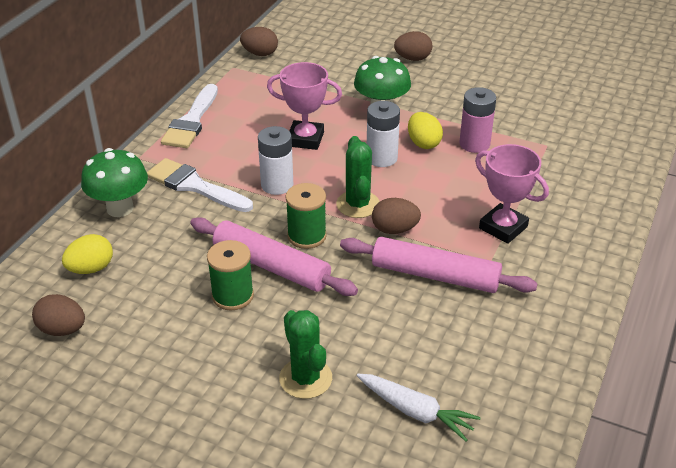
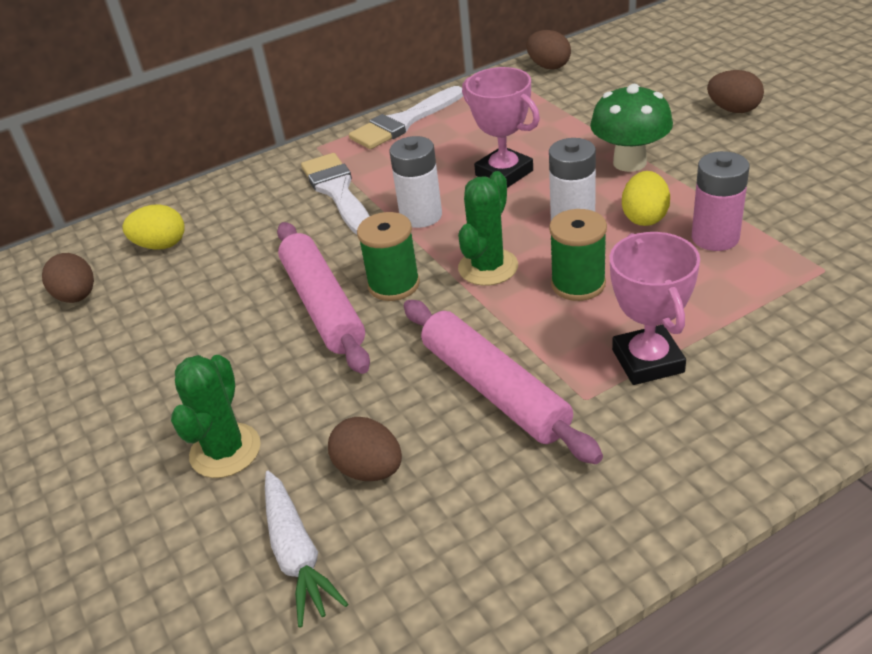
camera: 40 degrees right, 0 degrees up
(120, 208) = (247, 193): green mushroom -> none
(232, 296) = (252, 323): green spool -> green spool (578, 284)
(394, 229) = (501, 313): brown egg -> brown egg (369, 470)

